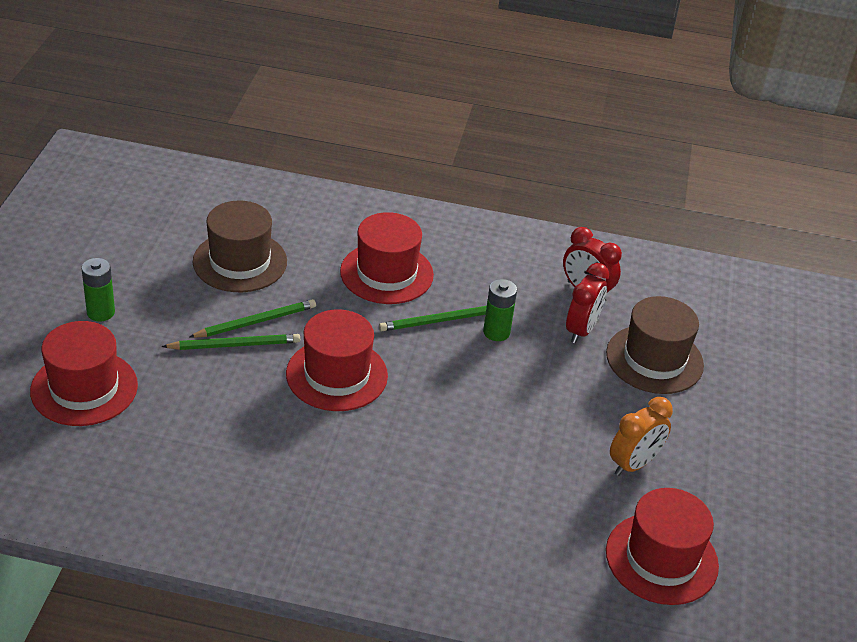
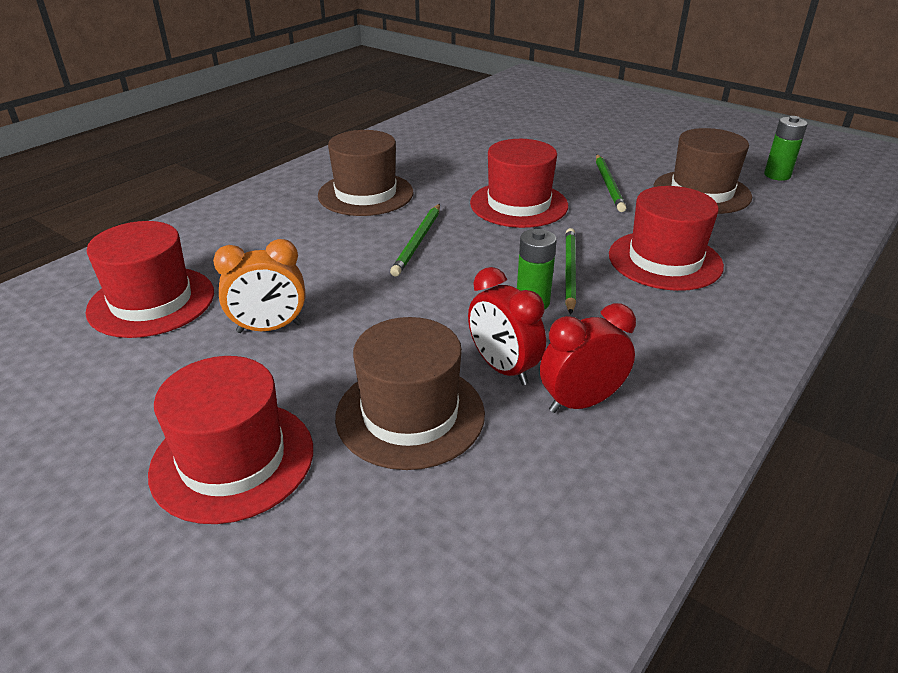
camera: 120 degrees right, 5 degrees down
(84, 388) = (560, 122): red hat -> red hat (232, 460)
(101, 312) = (644, 135): green battery -> green battery (777, 175)
(234, 345) = (581, 172): green pencil -> green pencil (418, 241)
(381, 497) = (366, 194): none -> brown hat
(633, 464) = (269, 328): orange clock -> orange clock turned 90 degrees counterclockwise

